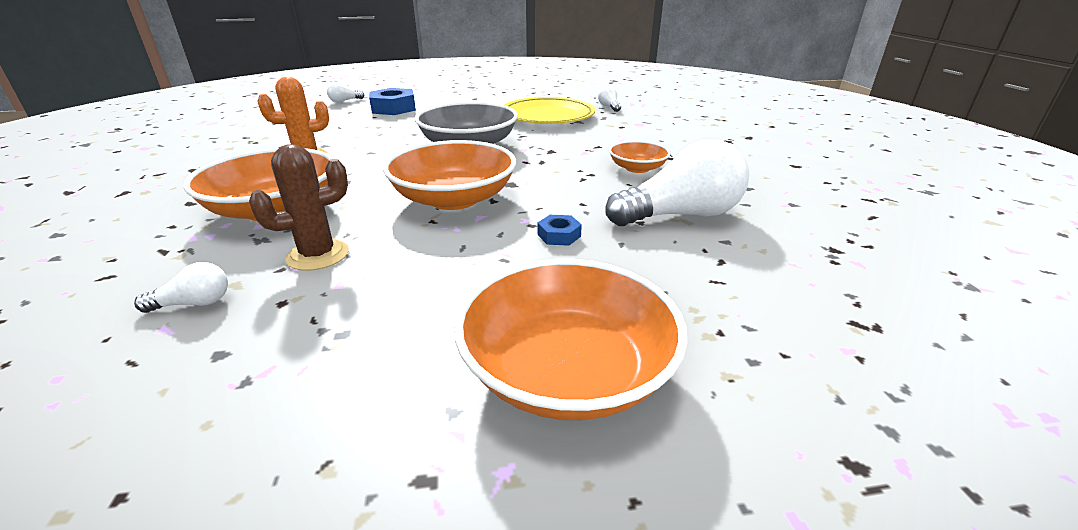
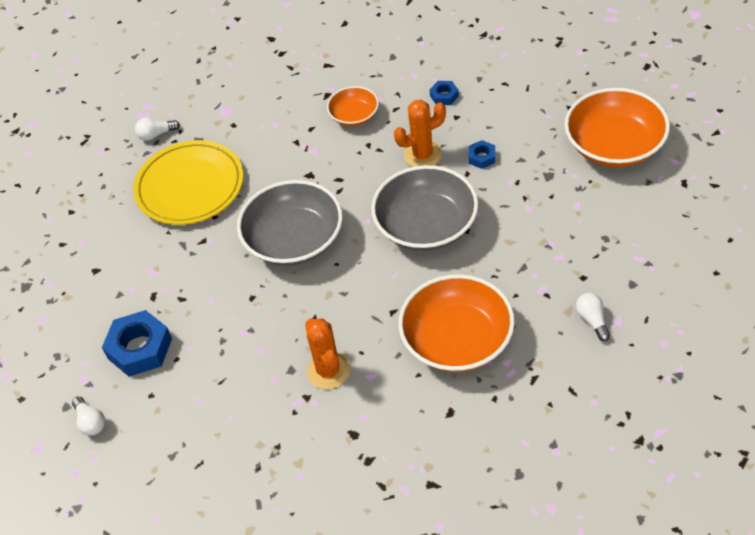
camera: 85 degrees left, 20 degrees up
(318, 255) = (527, 281): brown cactus -> none
(454, 199) = (426, 225): orange bowl -> grey bowl
(569, 200) = (423, 155): none -> orange cactus
(680, 215) = (444, 96): white light bulb -> blue nut

